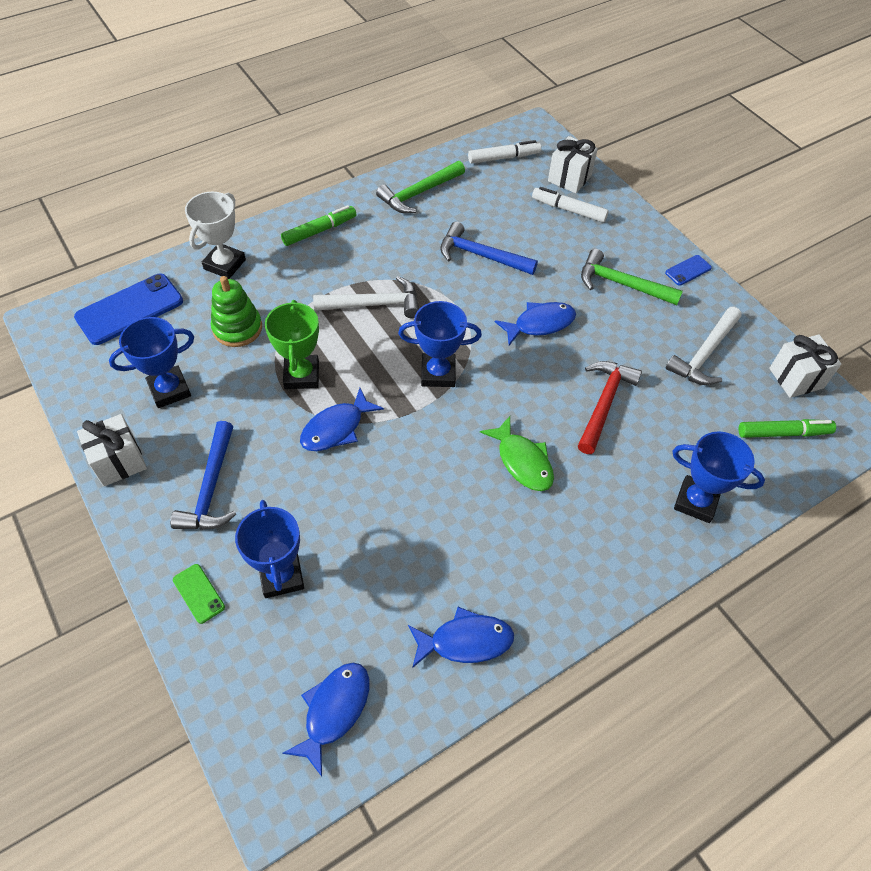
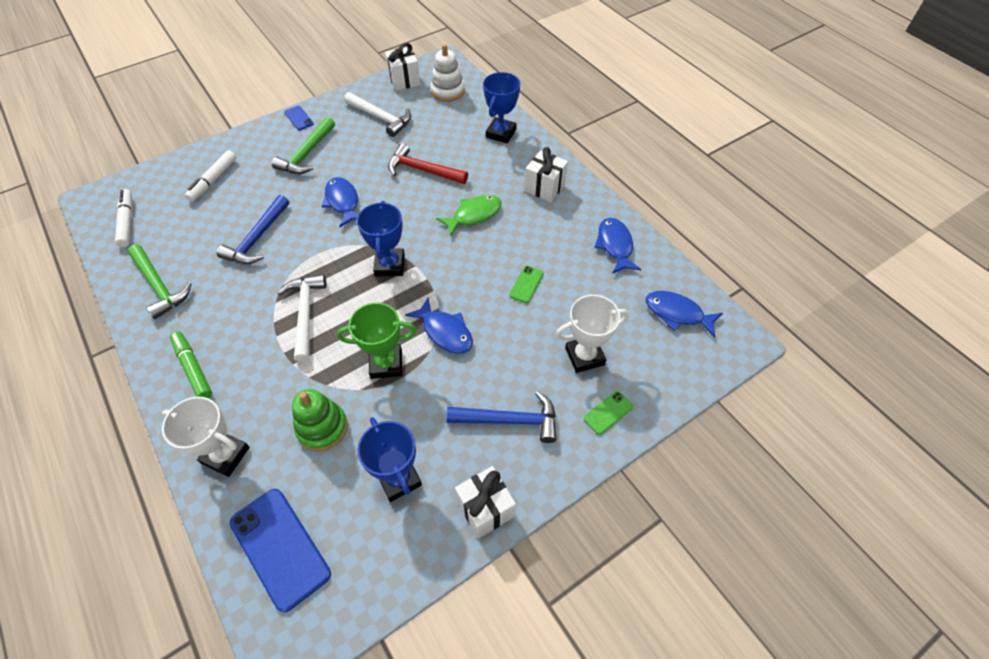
camera: 90 degrees left, 0 degrees up
(281, 576) = (584, 356): blue trophy -> white trophy
(400, 517) = (526, 284): none -> green phone
(569, 178) = (172, 178): white gift -> white gift (544, 188)
(783, 433) = (447, 91): green marker -> white stacking toy

